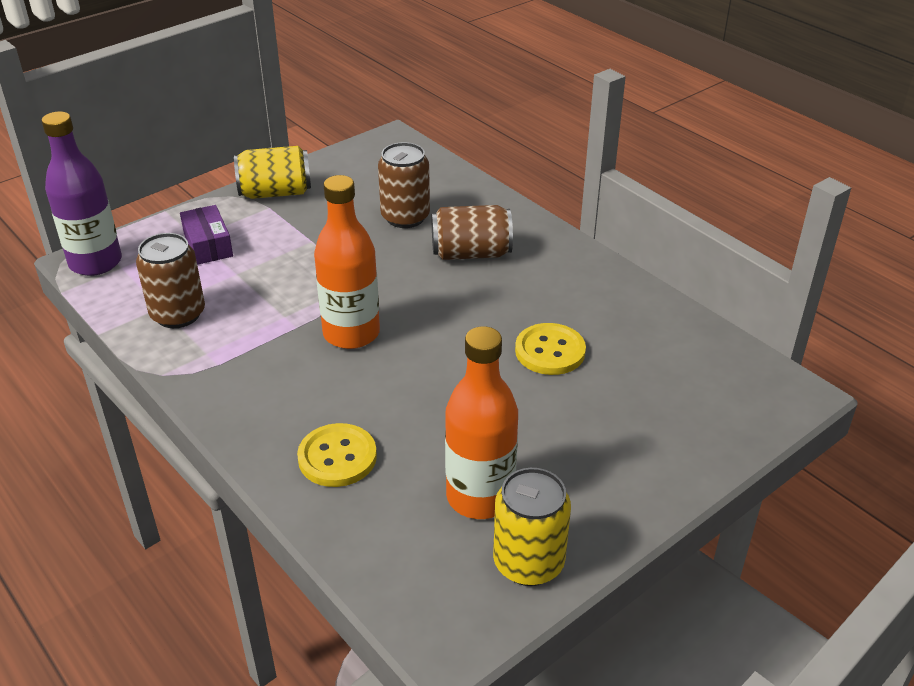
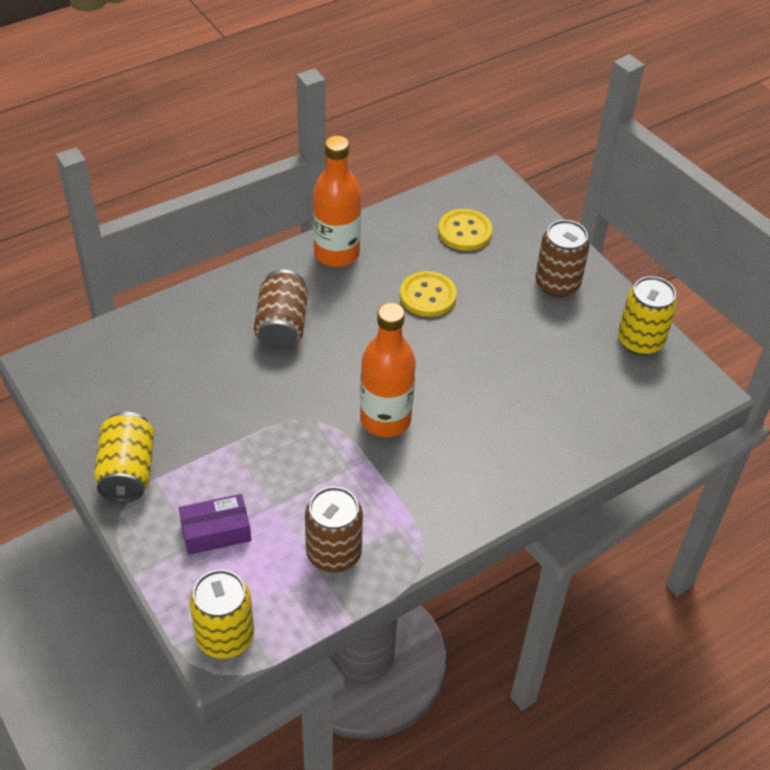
camera: 85 degrees left, 10 degrees up
(95, 263) = (225, 636): purple bottle -> yellow can
(337, 457) = (538, 437): yellow button -> yellow button (464, 231)
(405, 217) = (208, 367): brown can -> brown can (557, 284)
(480, 497) = (581, 358): orange bottle -> orange bottle (336, 253)

